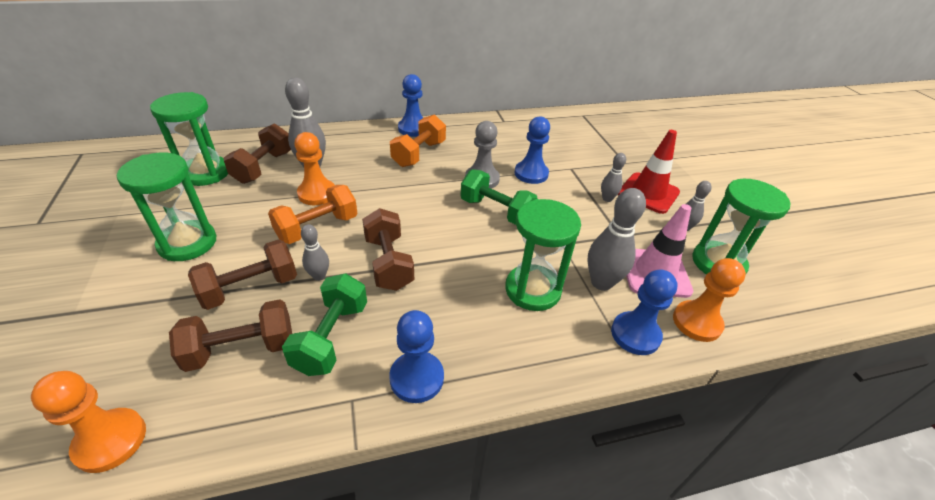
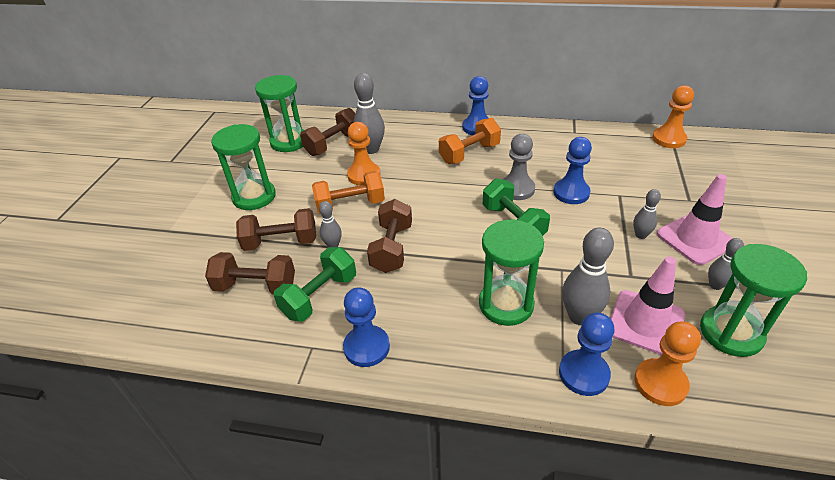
camera: 30 degrees right, 0 degrees up
(110, 441) = (157, 323): orange pawn -> orange pawn (669, 139)
(648, 193) = (695, 239): red traffic cone -> pink traffic cone

